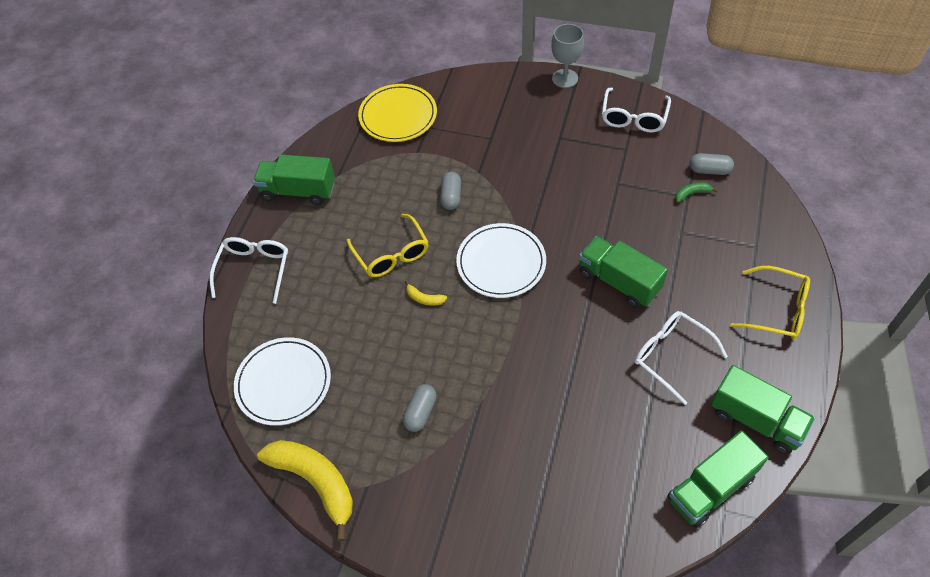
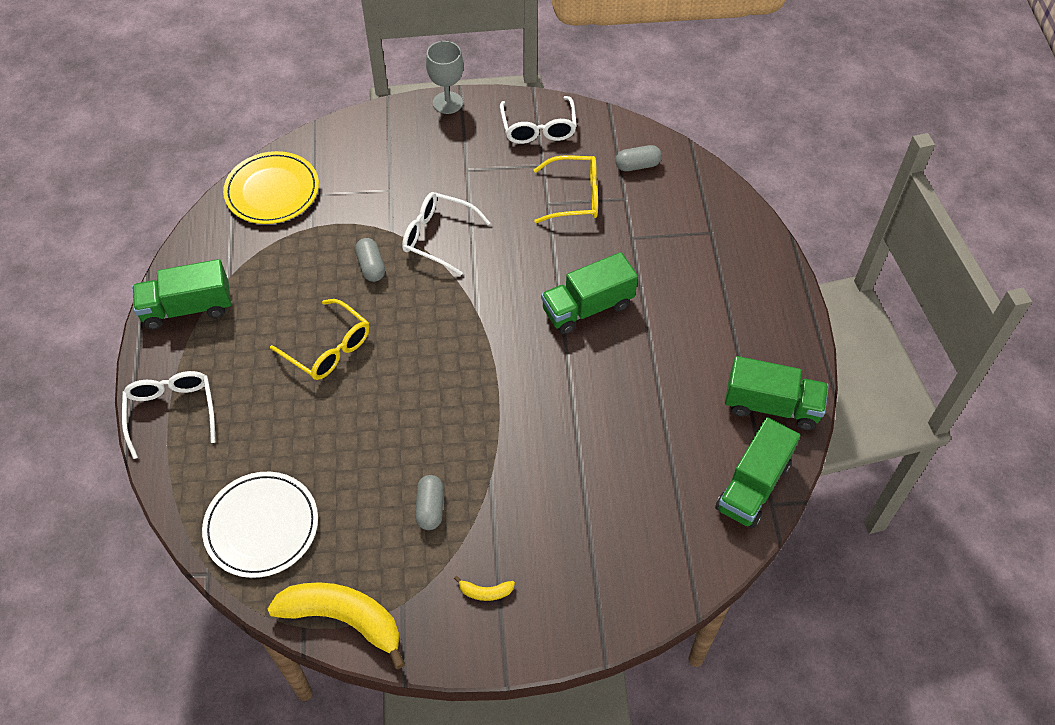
camera: 25 degrees left, 0 degrees up
(424, 298) = (385, 386): yellow banana -> yellow banana (485, 592)
(501, 263) = (455, 323): white plate -> none
(619, 281) = (587, 307): green truck -> green truck turned 45 degrees counterclockwise
(671, 355) = (667, 368): white glasses -> white glasses (437, 237)
(691, 193) = (628, 195): green banana -> none
(777, 310) = (754, 291): yellow glasses -> yellow glasses (575, 196)

